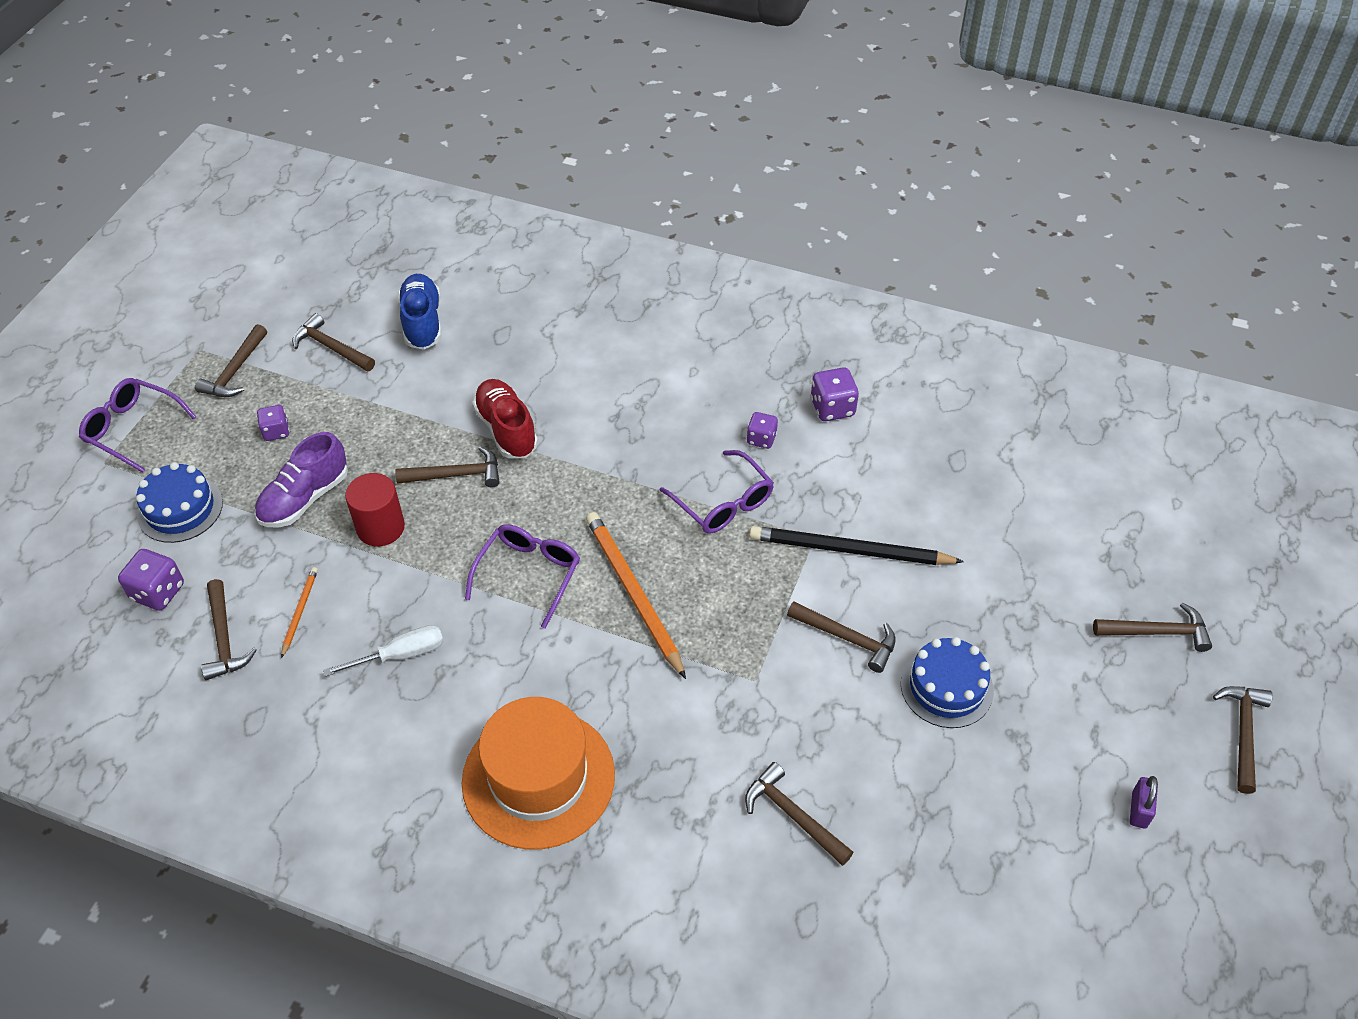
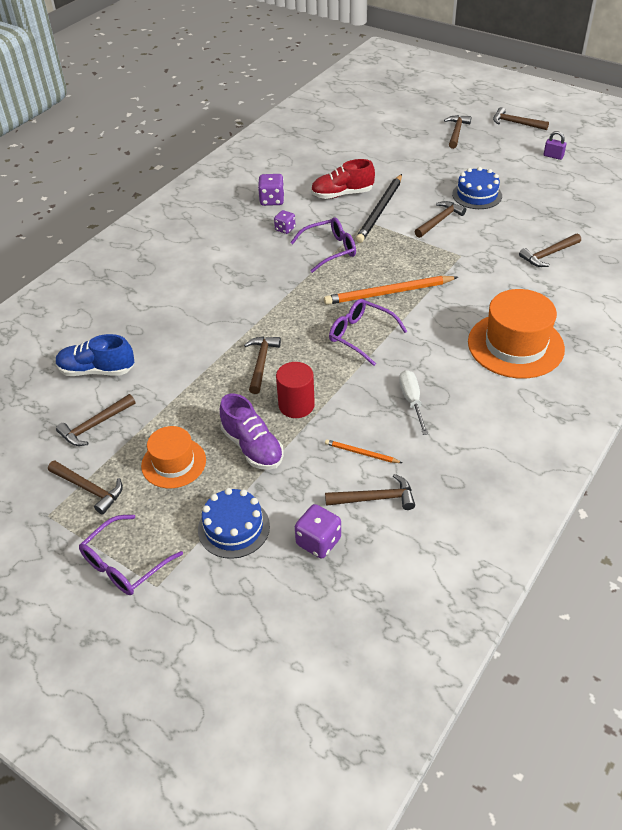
camera: 75 degrees left, 5 degrees down
(276, 431) = (173, 463): purple dice -> orange hat
(507, 429) = (229, 335): red shoe -> red shoe (342, 194)

